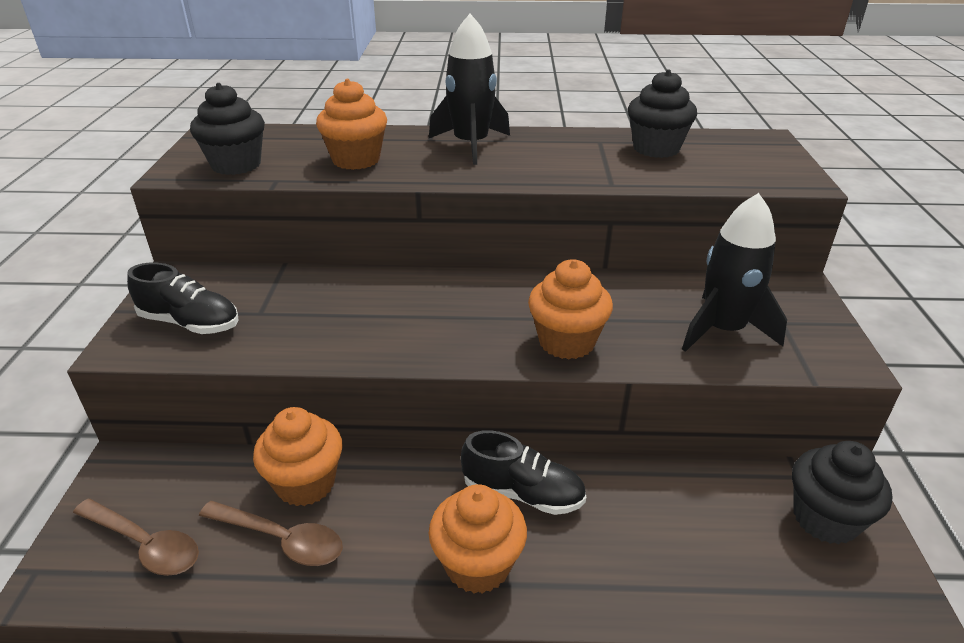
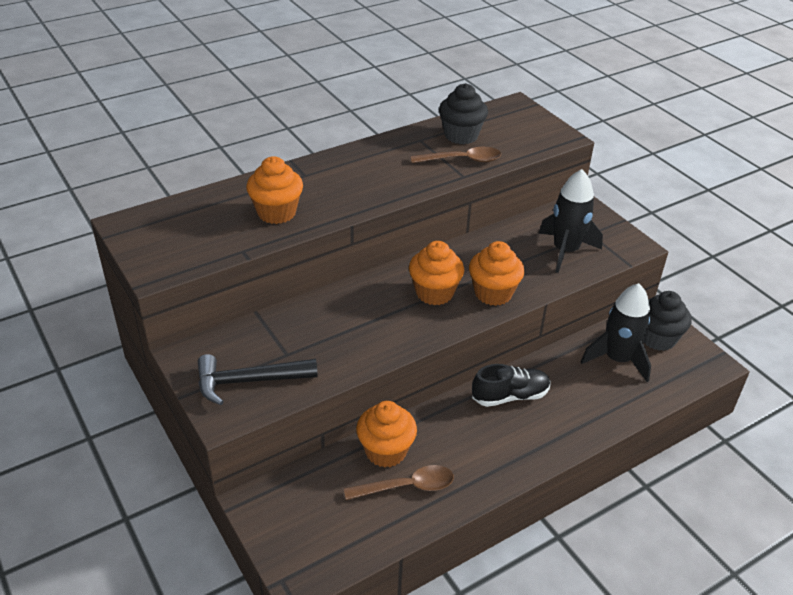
camera: 35 degrees left, 5 degrees up
(145, 544) = (330, 531): brown spoon -> brown spoon (462, 160)
(190, 323) = (248, 381): black shoe -> black hammer
(236, 165) = (193, 248): black cupcake -> none
(470, 145) = (340, 171): black rocket -> black rocket (617, 359)
(478, 564) = (522, 443): orange cupcake -> orange cupcake (434, 293)

